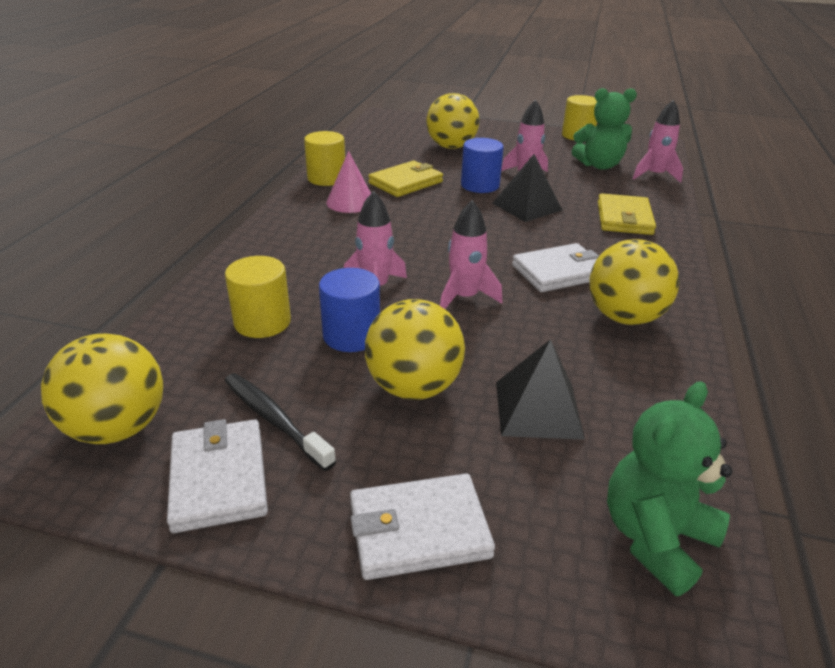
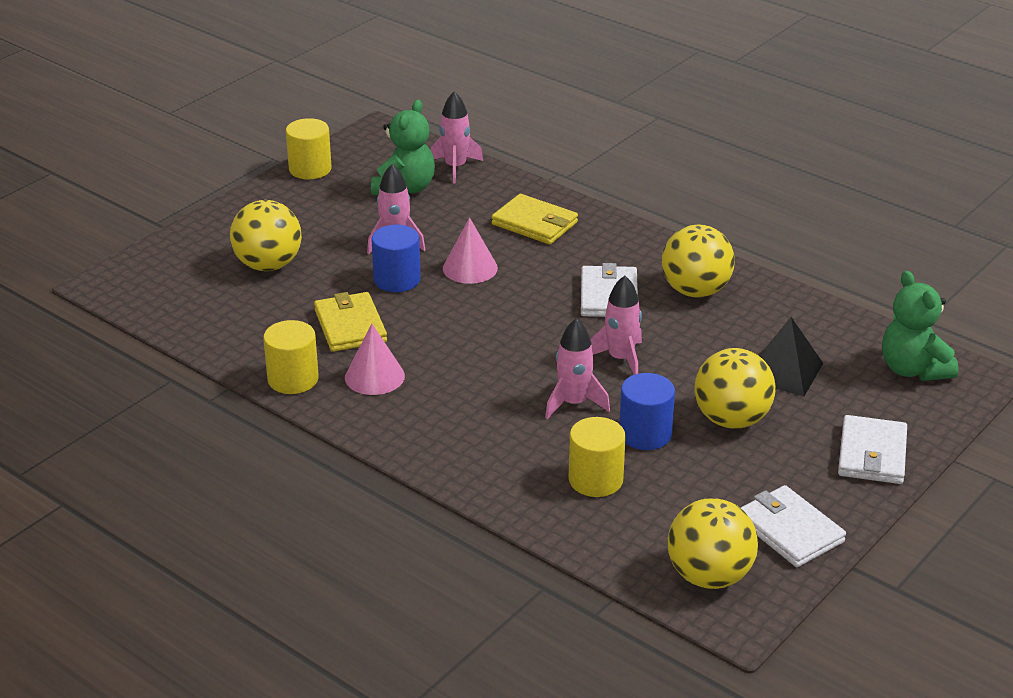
camera: 65 degrees left, 0 degrees up
(219, 478) = (789, 530): white wallet -> white wallet turned 45 degrees clockwise
(274, 420) = (738, 495): black toothbrush -> none
(527, 206) = (470, 268): black pyramid -> pink cone

